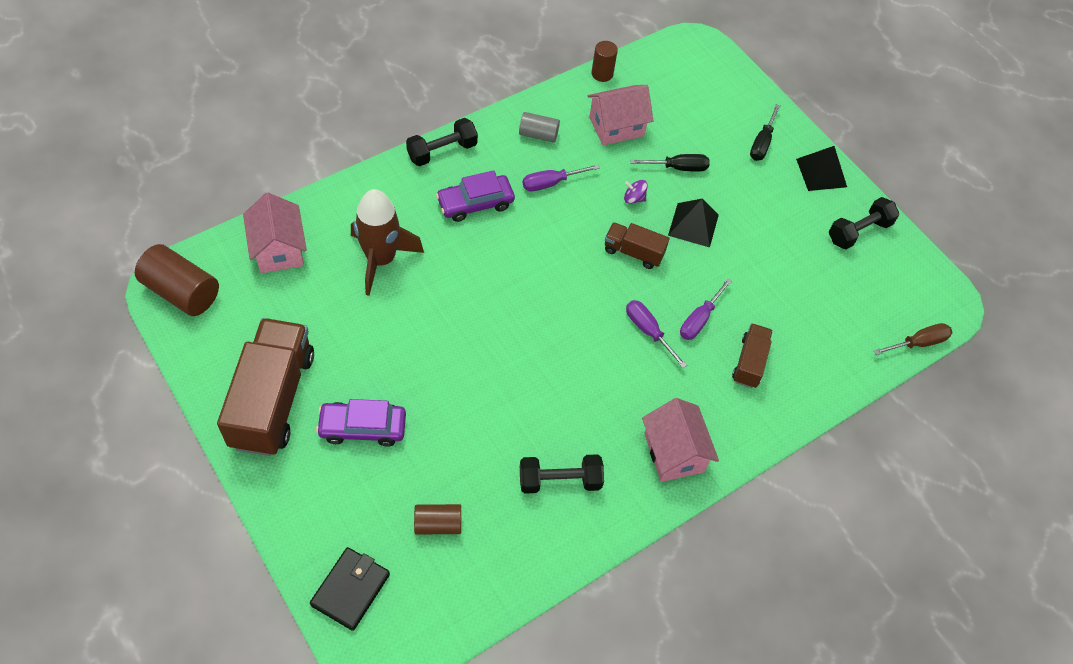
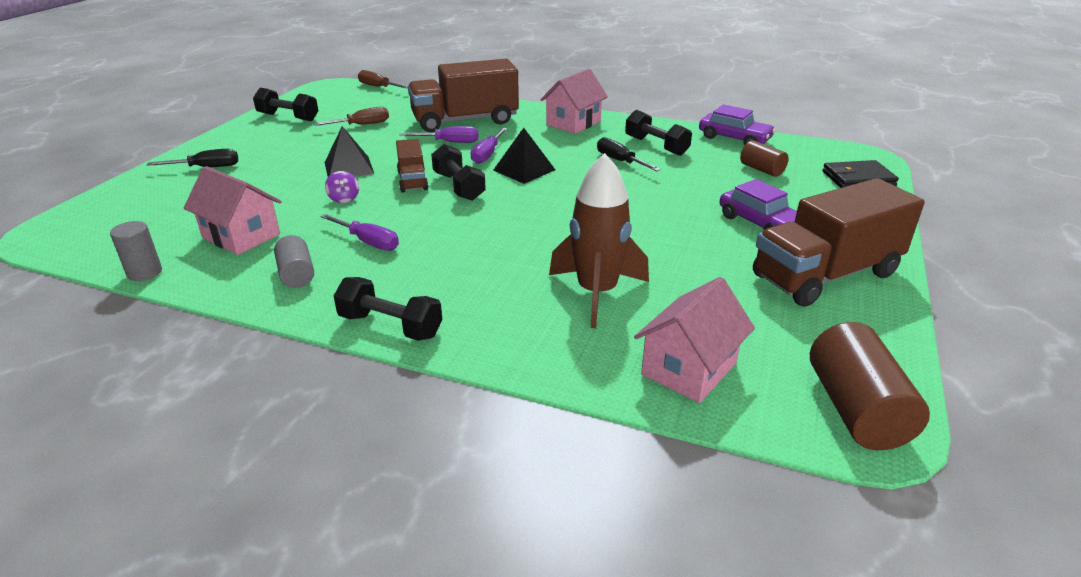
camera: 120 degrees left, 25 degrees down
(475, 203) = (447, 271): purple car -> purple car (734, 138)
(597, 275) = (458, 186): none -> black dumbbell
(602, 74) = (144, 272): brown cylinder -> grey cylinder
(678, 168) = (278, 191): black screwdriver -> black screwdriver (620, 161)
(749, 362) = (465, 121): brown truck -> brown truck, size x1.98
(796, 276) = (361, 125): none -> brown screwdriver
(821, 173) = (228, 140): black pyramid -> black pyramid (524, 170)

